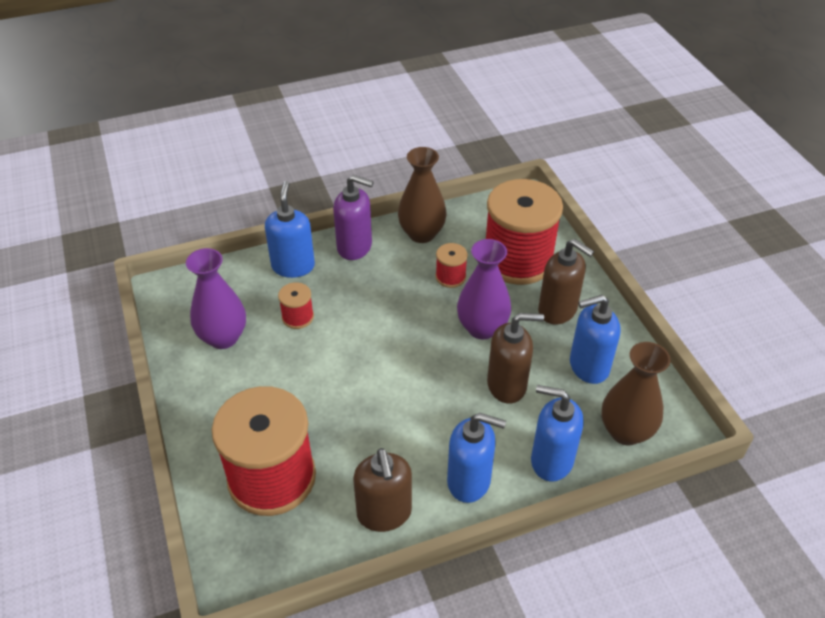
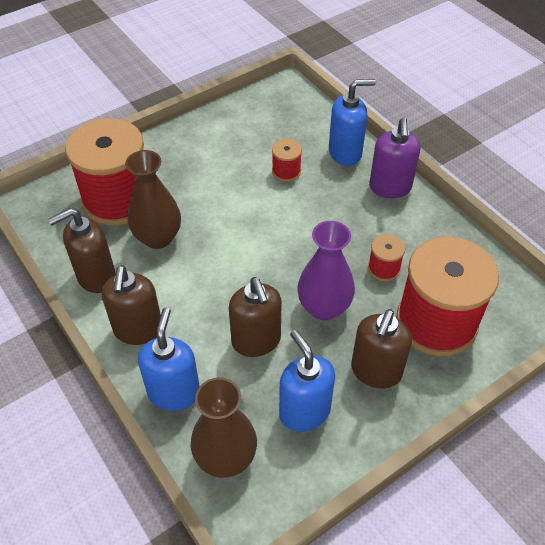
camera: 75 degrees right, 5 degrees up
(223, 337) = (247, 134): purple vase -> none
(421, 234) = (434, 233): brown vase -> brown vase (158, 238)
(469, 481) = (138, 330): blue soap dispenser -> brown soap dispenser

